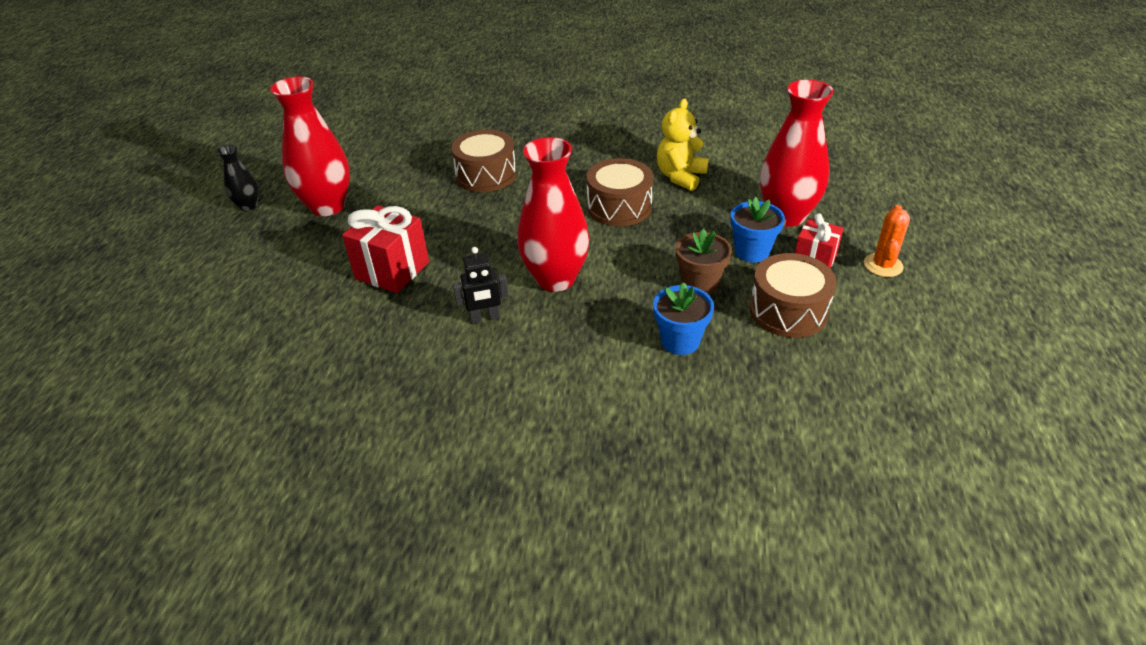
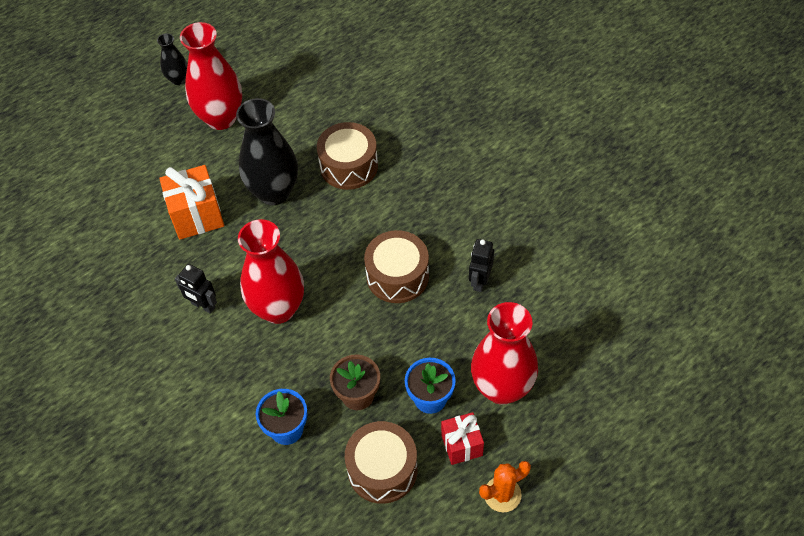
camera: 45 degrees right, 15 degrees up
(392, 270) = (197, 216): red gift -> orange gift
(444, 220) = (274, 192): none -> black vase
(680, 177) = (479, 281): yellow teddy bear -> black robot

